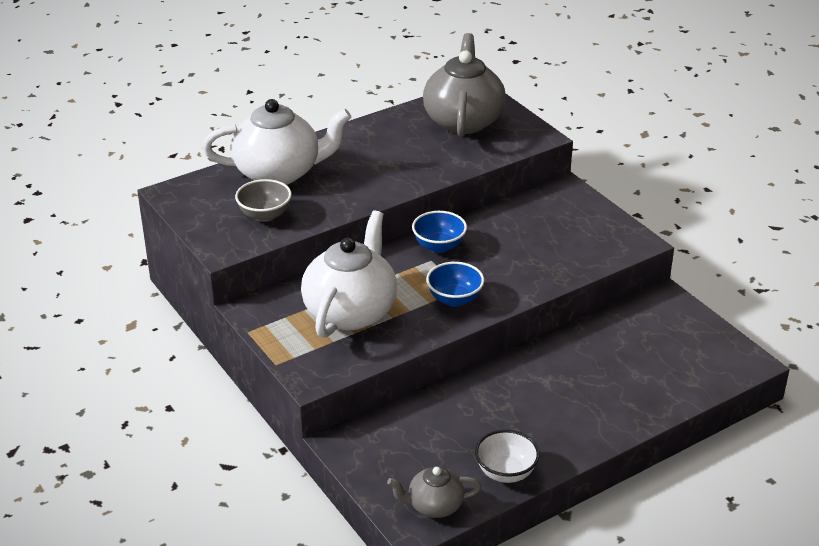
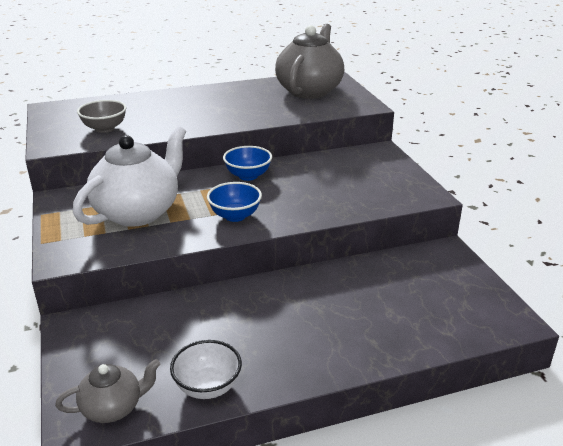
camera: 15 degrees right, 5 degrees down
(279, 173) = (140, 105): white teapot -> none
(434, 506) = (113, 408): grey teapot -> grey teapot turned 150 degrees clockwise

